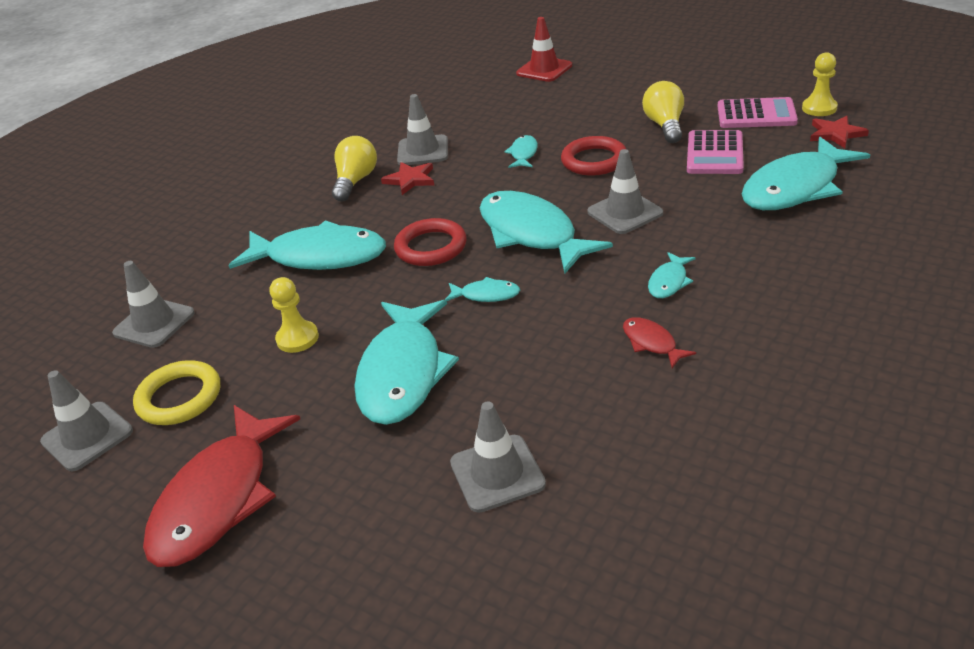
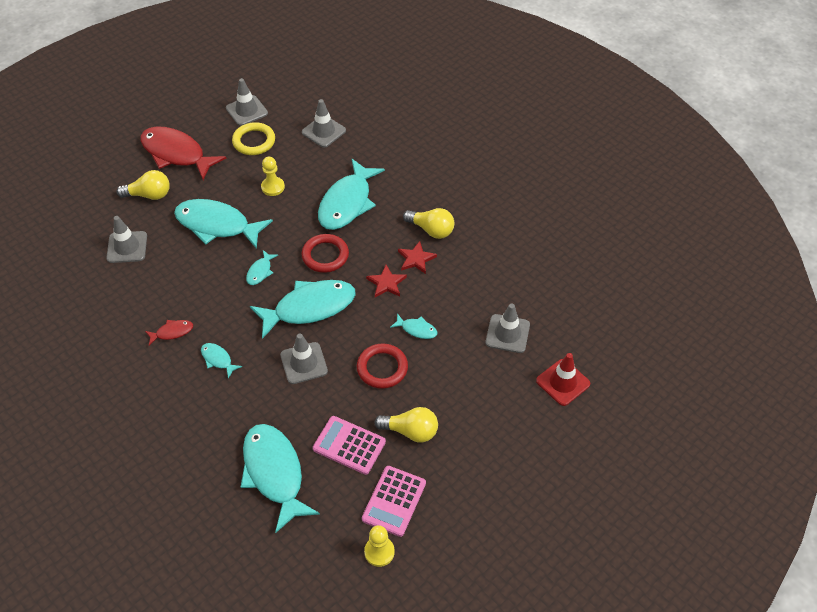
camera: 100 degrees right, 15 degrees up
(347, 496) = (149, 195): none -> yellow light bulb
(423, 151) = (455, 272): grey traffic cone -> grey traffic cone (507, 334)
(836, 134) = (331, 540): red star -> red star (386, 283)

